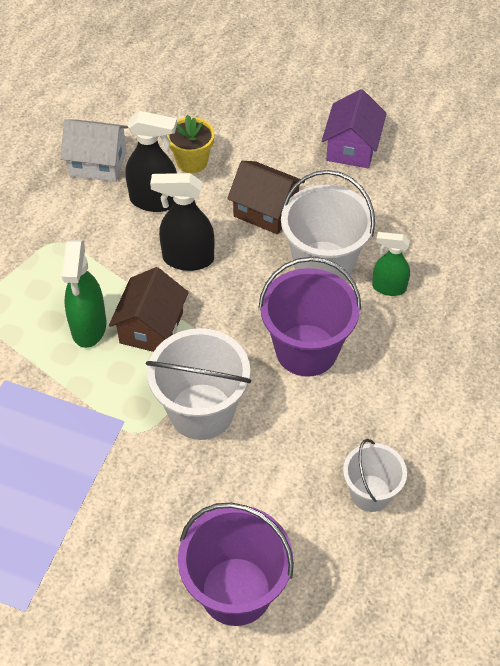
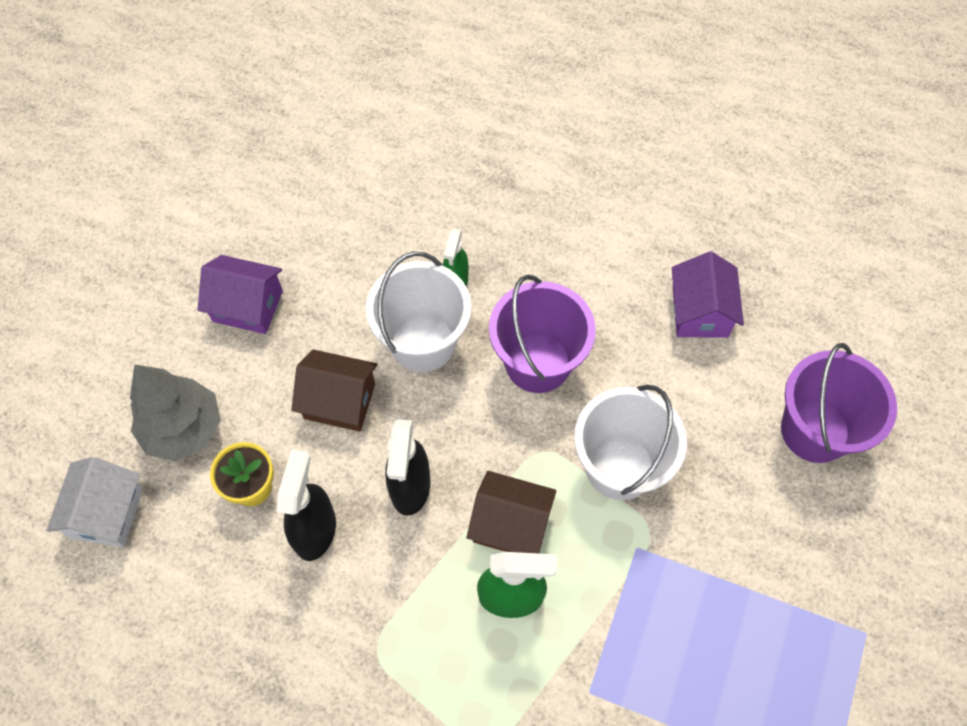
camera: 90 degrees left, 10 degrees up
(98, 163) = (242, 608): white house -> white house (107, 513)
(241, 119) = (183, 429): none -> grey tree
(265, 210) = (339, 401): brown house -> brown house turned 75 degrees clockwise
(370, 493) = (700, 312): white bucket -> purple house

